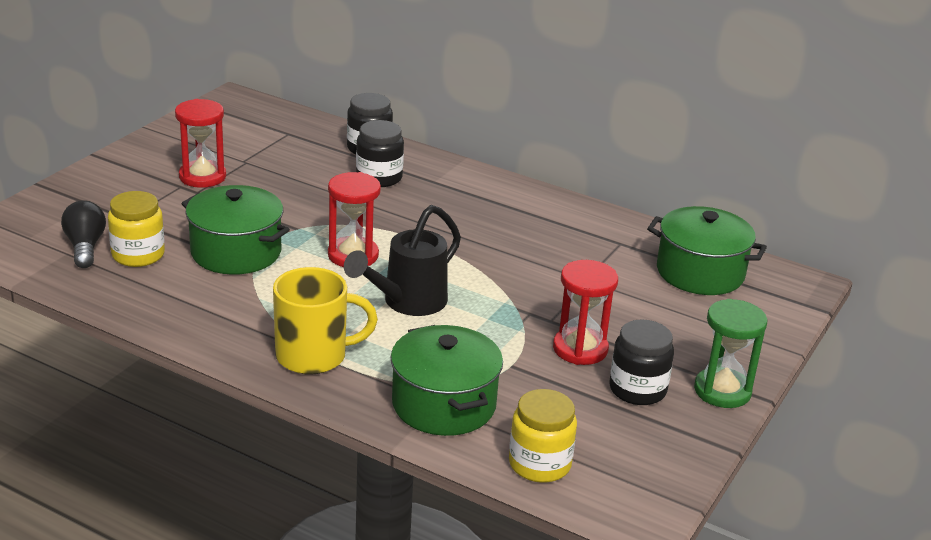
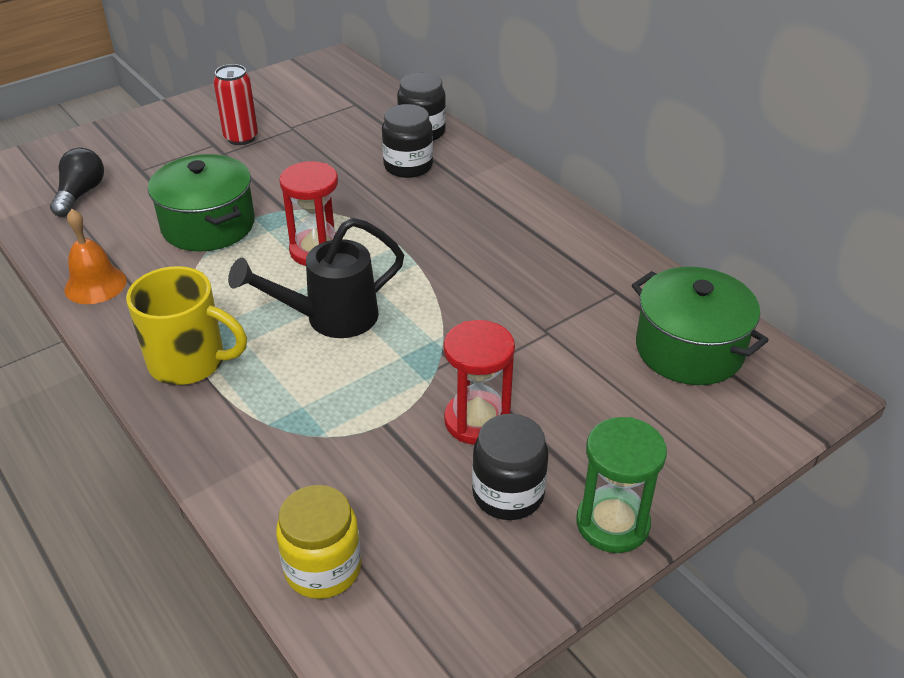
camera: 25 degrees right, 10 degrees up
(138, 255) = (119, 211): yellow jar -> none
(172, 316) = (95, 285): none -> orange bell
(202, 177) = (241, 138): red hourglass -> red can
(444, 404) = (276, 457): green pot -> none

